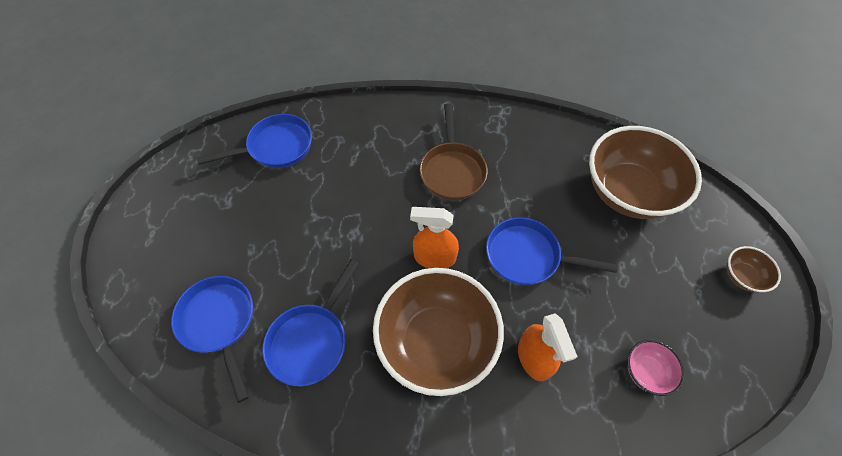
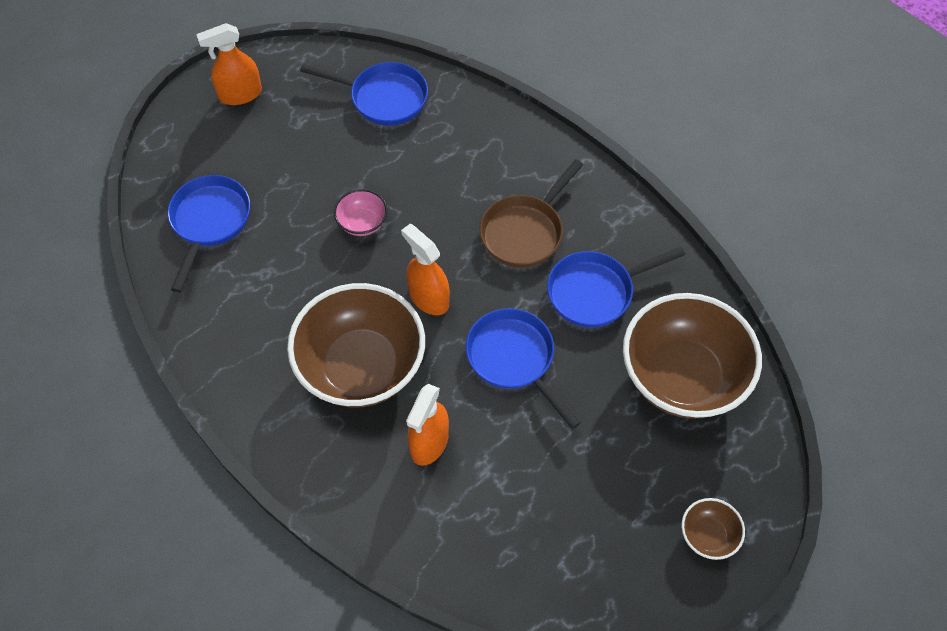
camera: 40 degrees right, 0 degrees up
(161, 211) = (240, 94): none -> orange spray bottle
(311, 341) = (264, 289): blue pan -> blue pan (595, 292)
(646, 372) = (515, 531): pink bowl -> pink bowl (362, 223)

